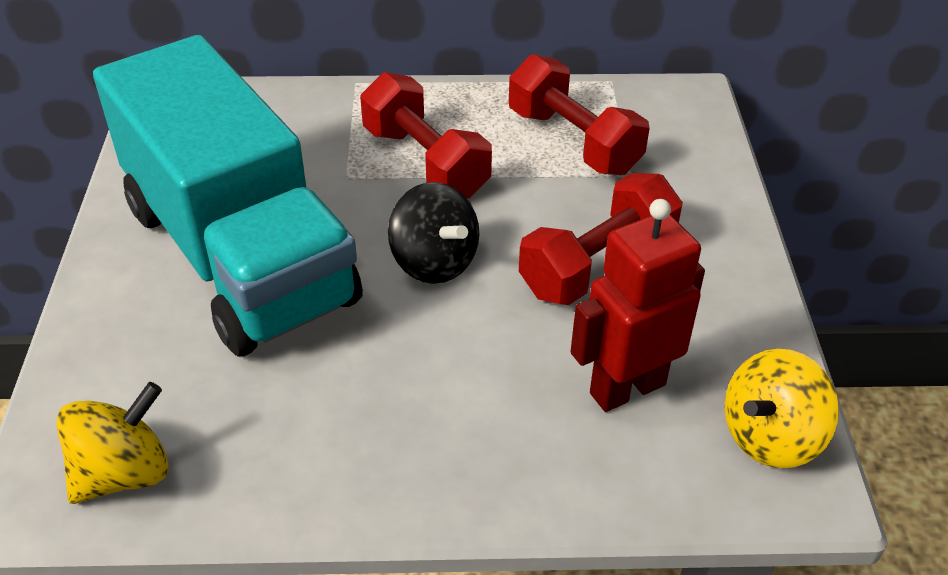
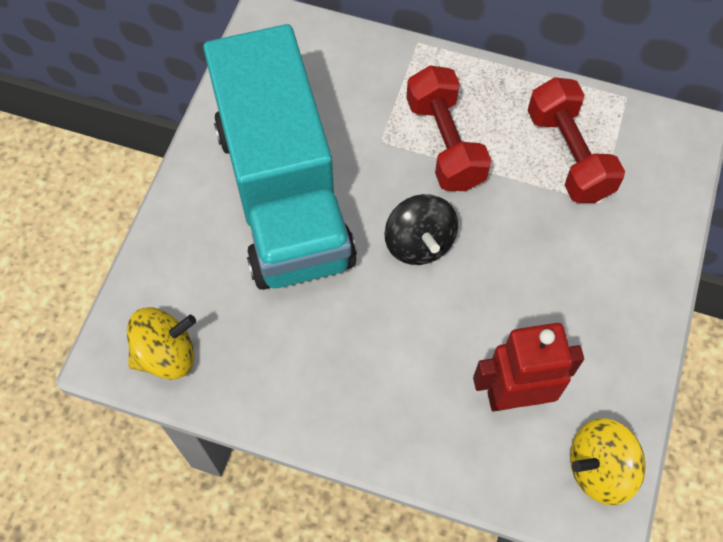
camera: 20 degrees right, 20 degrees up
(597, 264) = (538, 282): red dumbbell -> none

